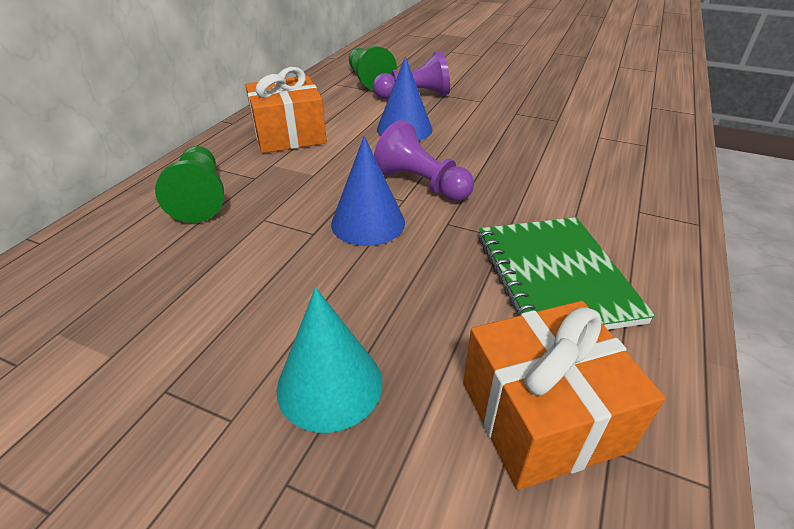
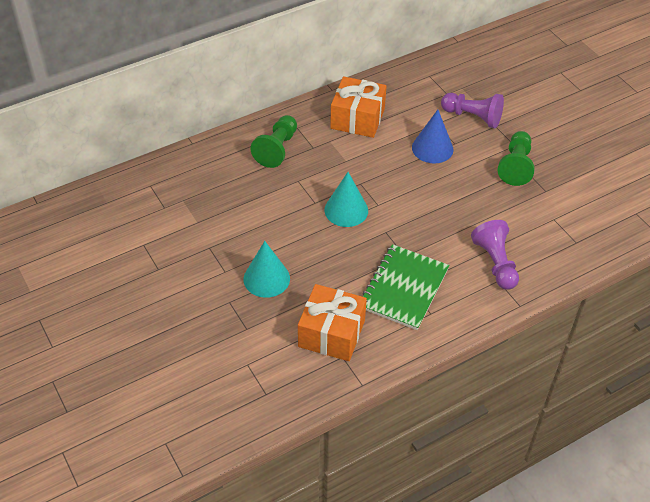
camera: 35 degrees right, 10 degrees up
(368, 222) = (346, 210): blue cone -> turquoise cone
(369, 80) = (457, 83): green pawn -> green pawn (516, 166)
(421, 184) = (398, 199): purple pawn -> purple pawn (495, 263)

